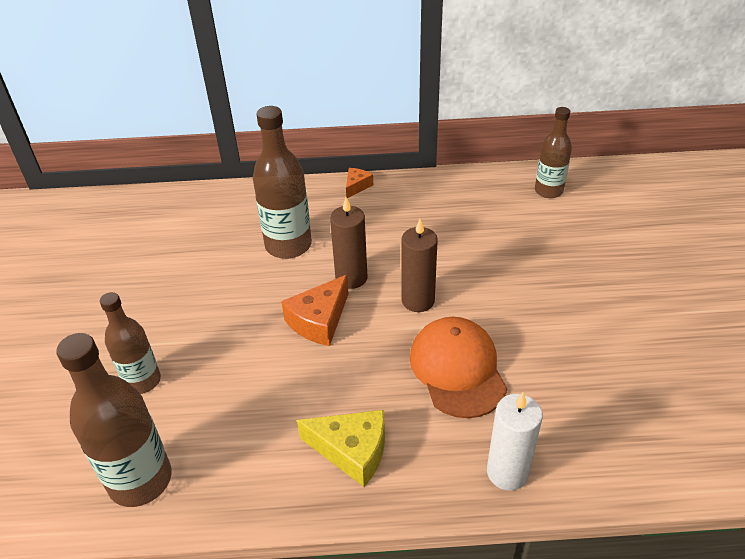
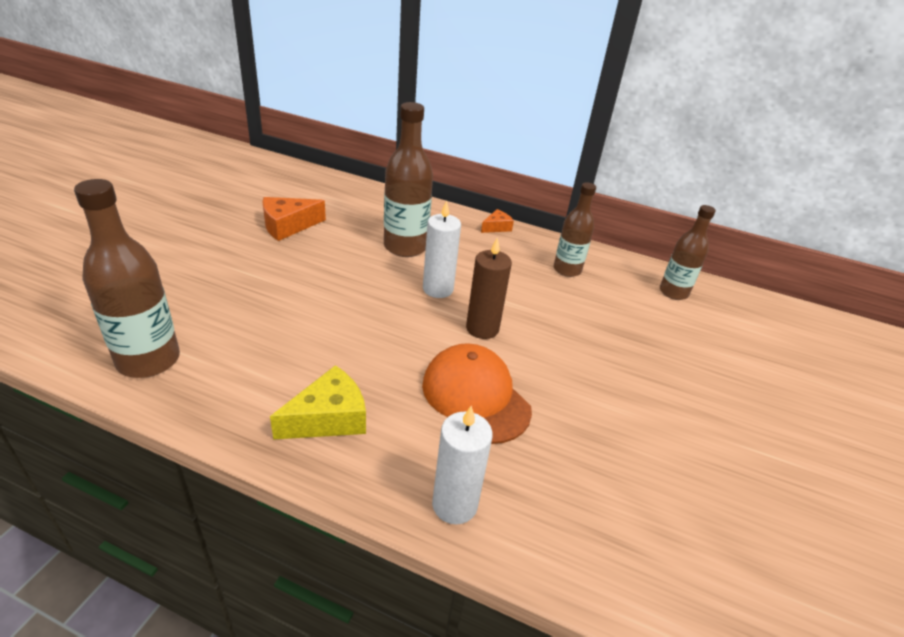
camera: 20 degrees right, 5 degrees down
(142, 381) = (213, 293): brown bottle -> brown bottle (567, 270)
(319, 320) = (385, 309): orange cheese -> orange cheese (288, 226)
(351, 278) = (438, 289): brown candle -> white candle
(352, 451) = (328, 418): yellow cheese -> yellow cheese turned 75 degrees counterclockwise
(457, 369) = (475, 396): orange cap -> orange cap turned 45 degrees counterclockwise

